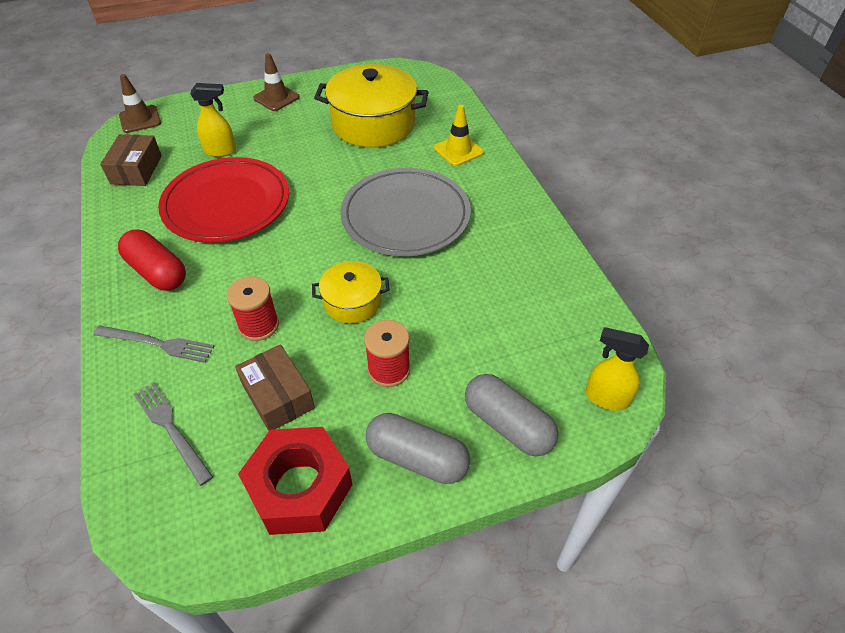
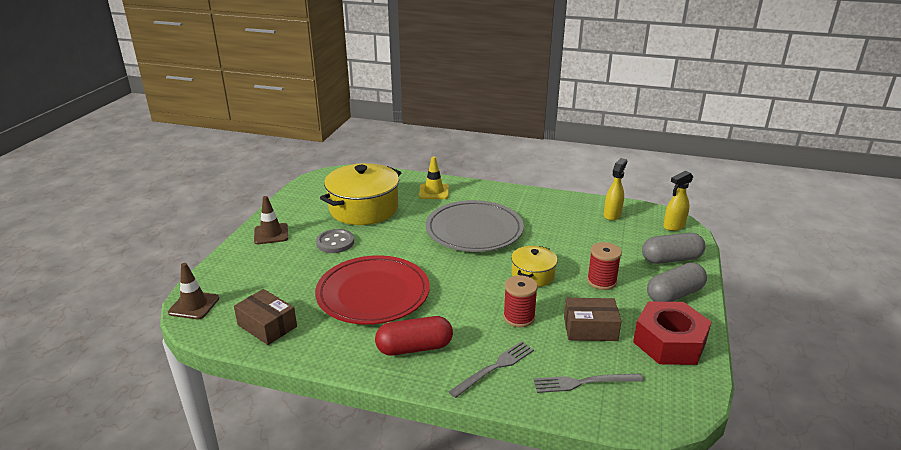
camera: 55 degrees left, 20 degrees down
(221, 151) = (303, 278): yellow spray bottle -> yellow spray bottle (612, 215)
(294, 139) = (335, 242): none -> grey button

